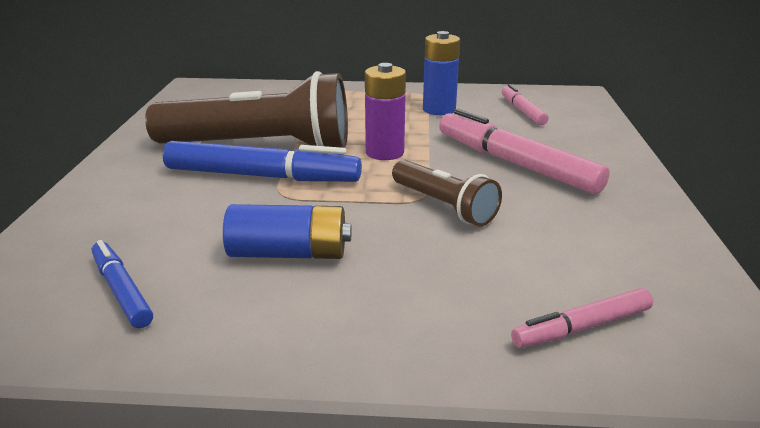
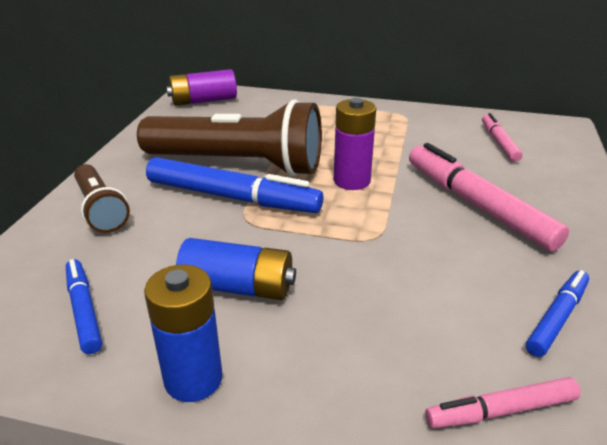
camera: 10 degrees right, 5 degrees up
(207, 94) = (203, 101): none -> purple battery
(439, 110) = (415, 135): blue battery -> blue battery (193, 379)
(444, 206) = (395, 249): brown flashlight -> brown flashlight (100, 209)
(614, 247) = (556, 318): none -> blue marker

